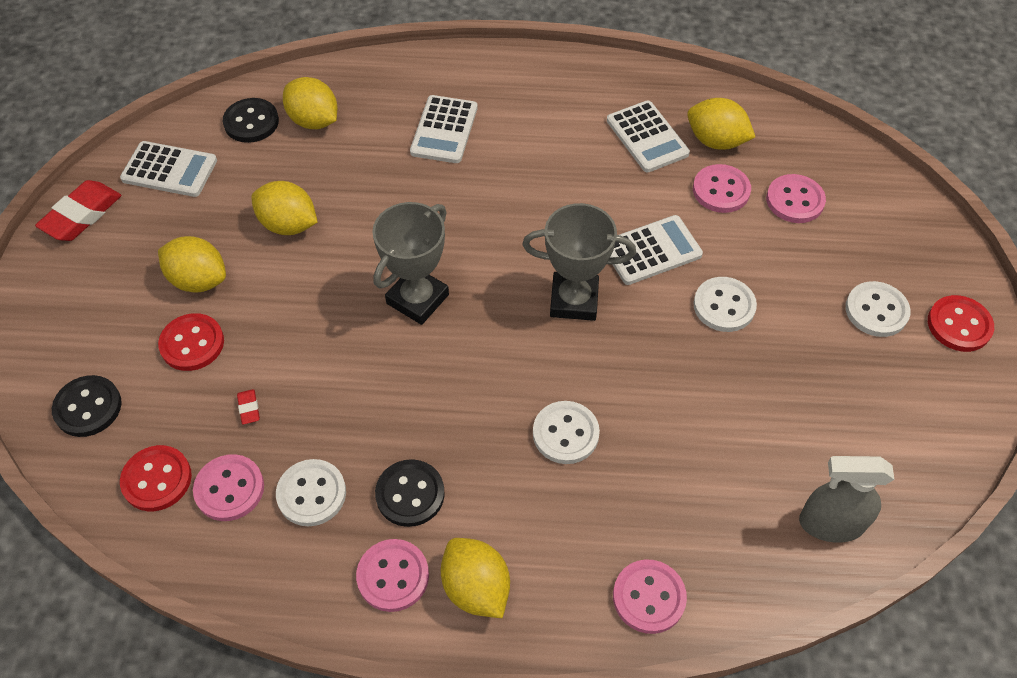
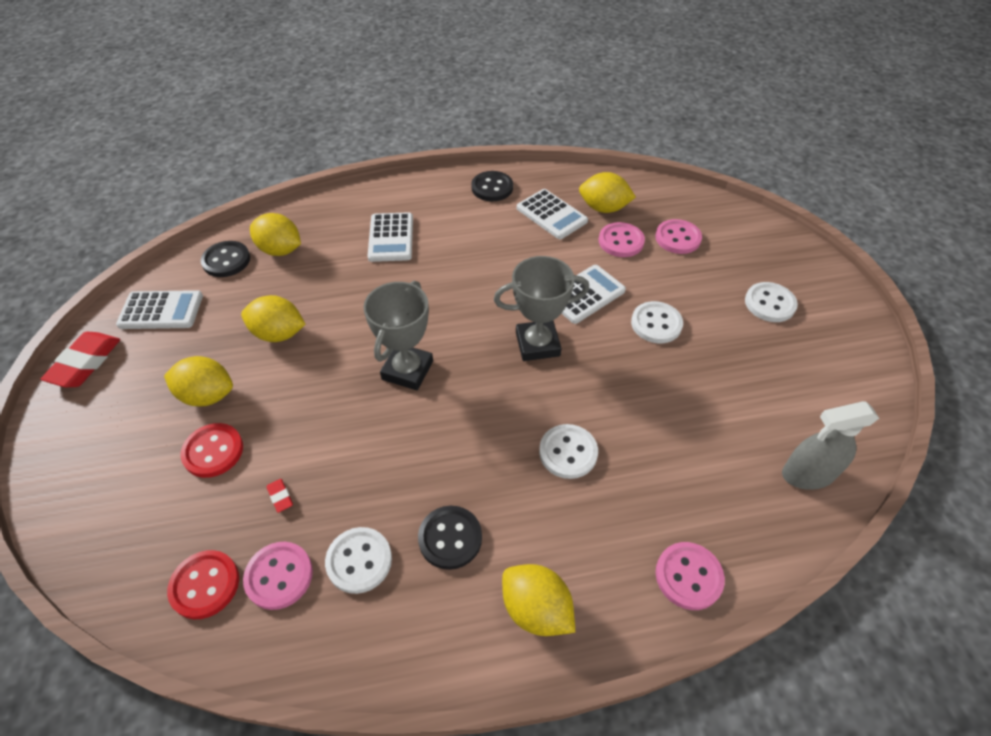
camera: 15 degrees left, 5 degrees down
(88, 407) = (122, 533): black button -> black button (492, 188)
(393, 576) = (457, 619): pink button -> none
(959, 325) = (832, 301): red button -> none

